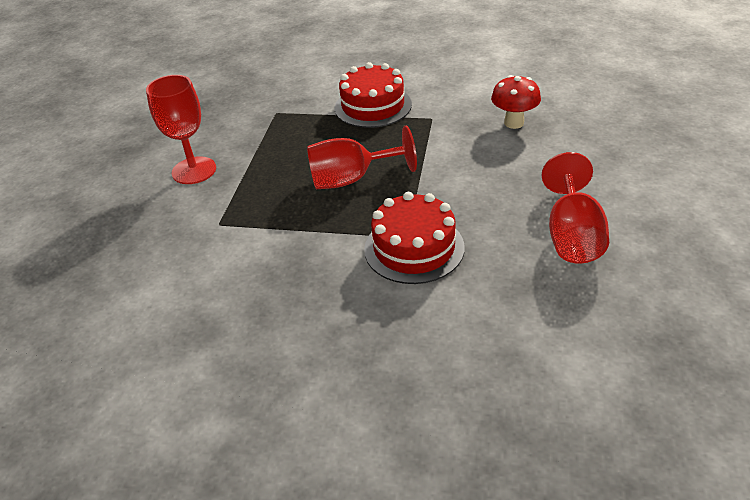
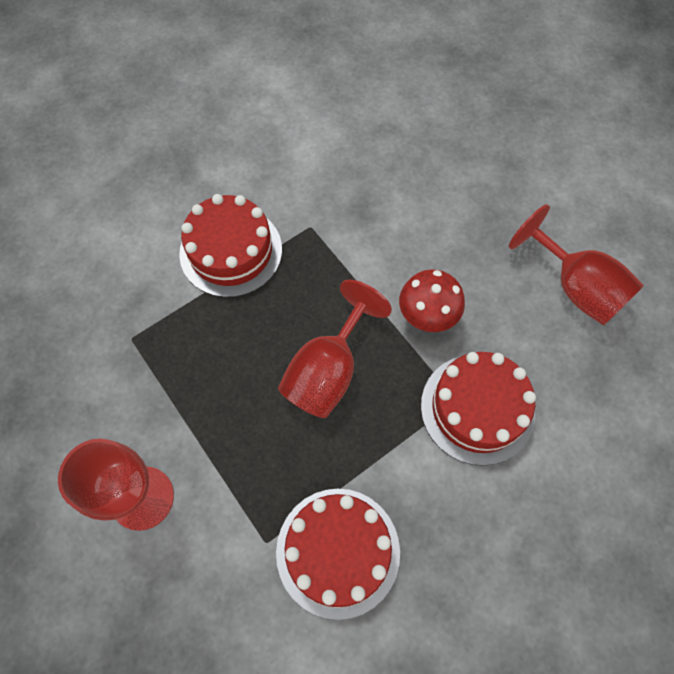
camera: 50 degrees left, 25 degrees up
(245, 252) = (338, 551): none -> red cake
(514, 123) = (393, 180): red mushroom -> red mushroom (426, 317)

